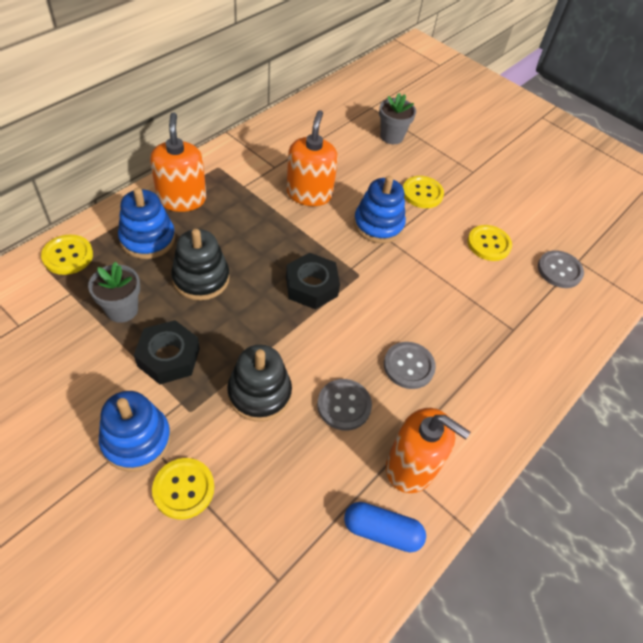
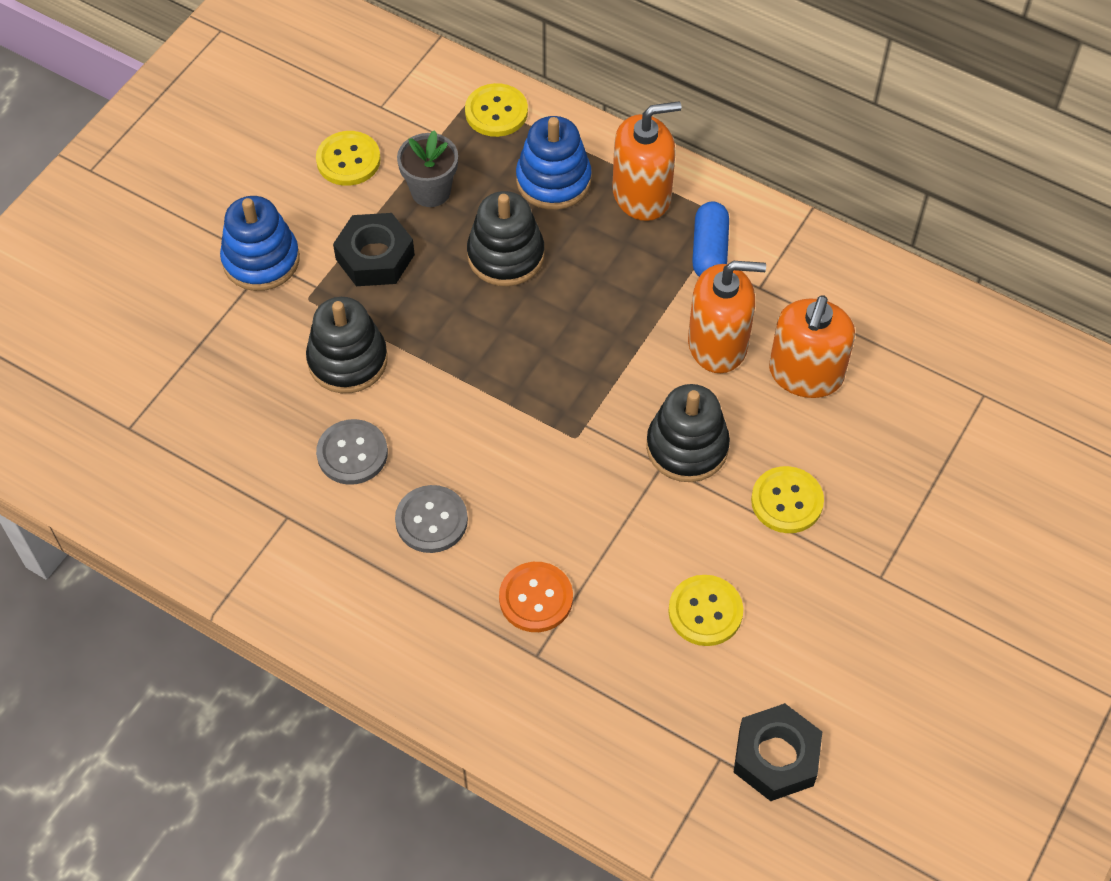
camera: 85 degrees right, 5 degrees up
(183, 489) = (212, 318): yellow button -> yellow button (348, 160)
(311, 286) = (534, 382): black nut -> black nut (776, 757)
(378, 225) = (687, 447): blue stacking toy -> black stacking toy
(382, 531) = (197, 518): blue capsule -> blue capsule (709, 251)
(391, 136) = (915, 437): grey flower pot -> none
(411, 466) = (284, 540): orange soap dispenser -> orange soap dispenser (805, 374)
(473, 321) = (536, 598): none -> orange button
(559, 270) = (684, 725): grey button -> none

